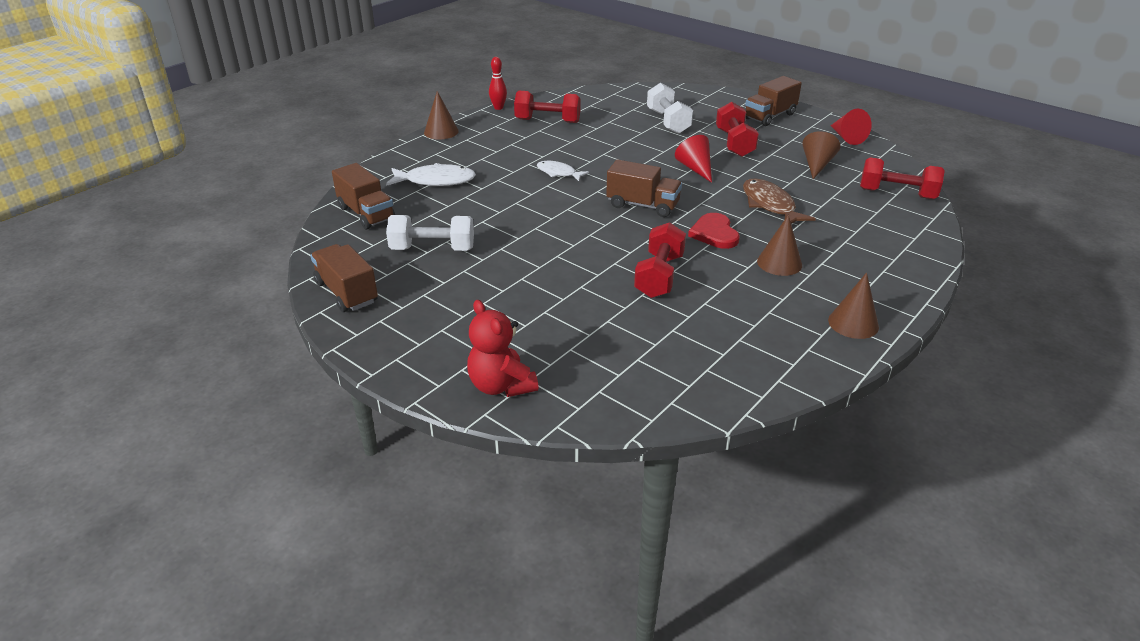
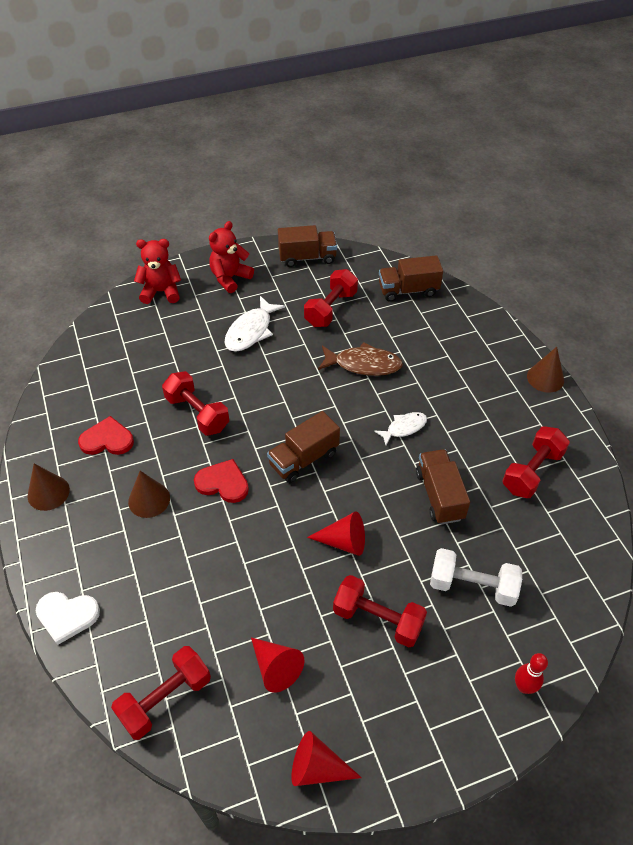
camera: 120 degrees right, 15 degrees up
(429, 337) = (230, 278): none -> red teddy bear
(432, 249) = (330, 309): white dumbbell -> red dumbbell
(436, 181) = (440, 343): white fish -> white fish (251, 331)
(498, 108) = (589, 444): red bowling pin -> red bowling pin (523, 687)
(755, 317) = (107, 439): none -> red heart
(770, 116) = (429, 718): brown truck -> brown truck (439, 495)
(770, 205) = (233, 558): brown fish -> brown fish (363, 364)
(816, 165) = (276, 667): brown cone -> red cone
(920, 256) = (67, 616): none -> white heart

